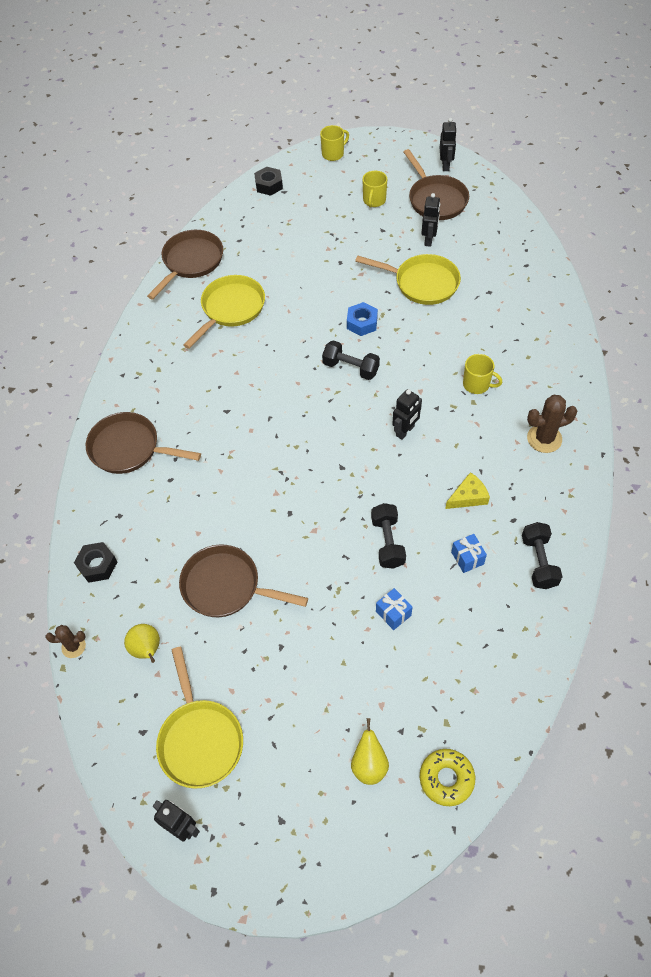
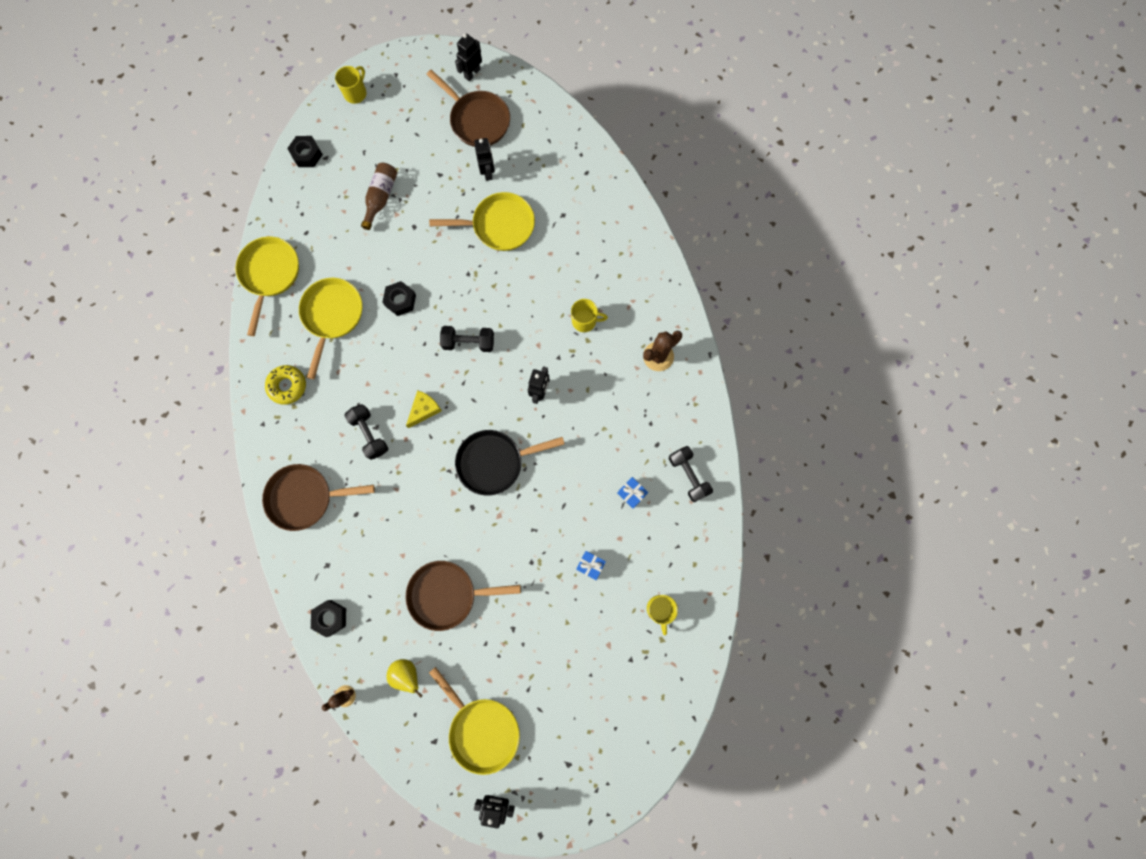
camera: 25 degrees left, 20 degrees up
(191, 262) = (270, 274): brown pan -> yellow pan
(300, 315) = (400, 300): none -> black nut
(320, 233) = (381, 197): none -> brown bottle
(331, 479) = (494, 462): none -> black pan
(362, 323) = (460, 290): blue nut -> none
(369, 764) = (616, 695): yellow pear -> none
(374, 200) = (418, 141): yellow mug -> yellow mug (659, 609)
(387, 542) = (563, 503): black dumbbell -> black dumbbell (369, 434)
(445, 165) = (472, 73): black robot -> black robot turned 120 degrees counterclockwise
(446, 779) = (676, 683): yellow donut -> yellow donut (287, 386)
(468, 496) = (614, 436): yellow cheese -> yellow cheese (424, 409)

